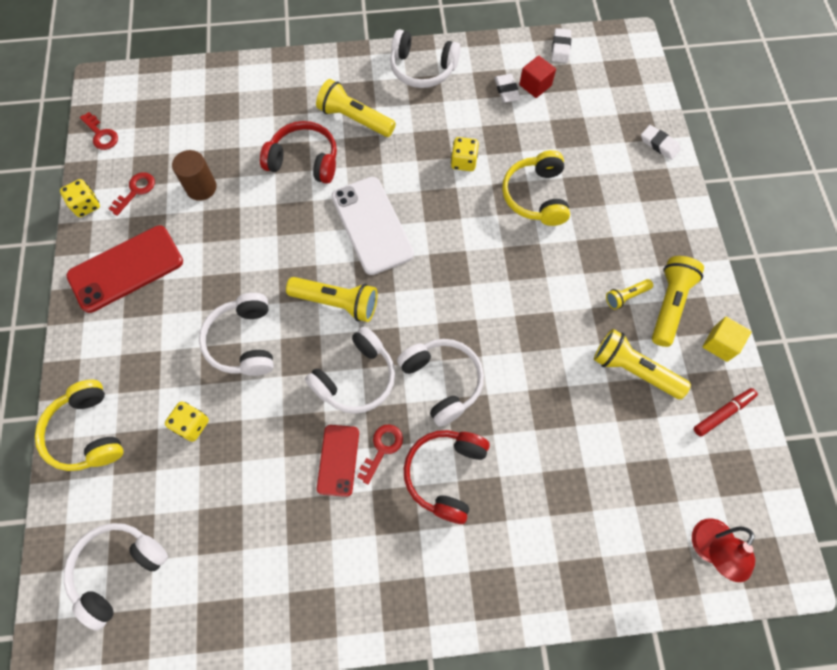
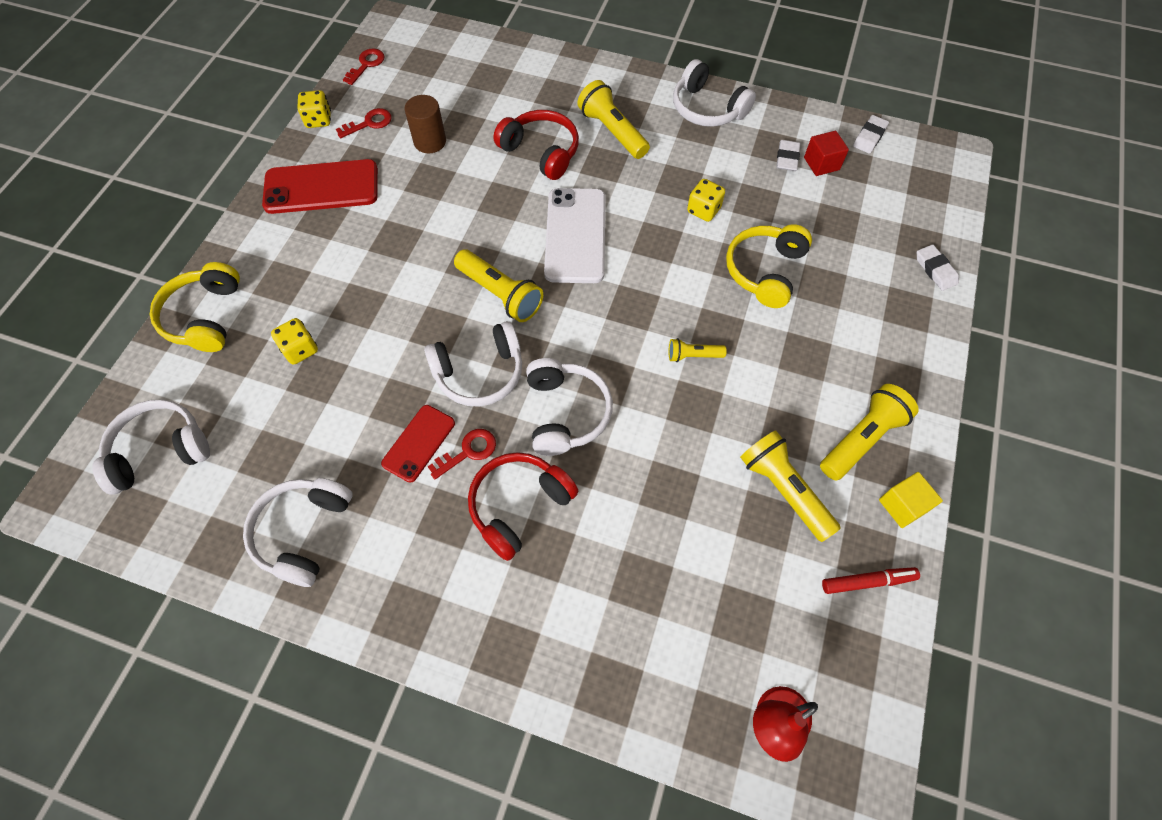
camera: 25 degrees right, 5 degrees down
(101, 134) = (366, 65): red key -> red key turned 135 degrees counterclockwise
(243, 341) = (391, 294): white headphones -> white headphones (303, 532)
(626, 296) = (814, 410): yellow flashlight -> yellow flashlight (693, 356)

